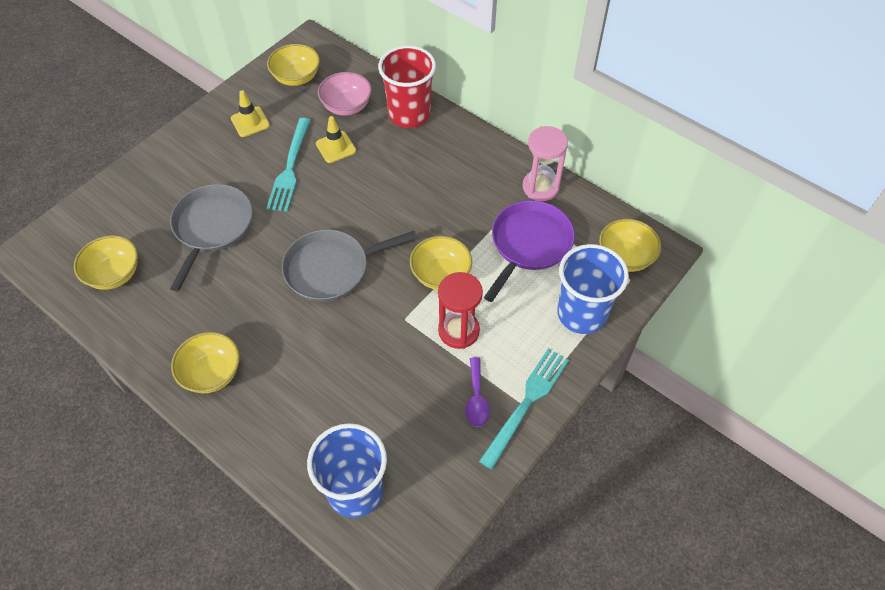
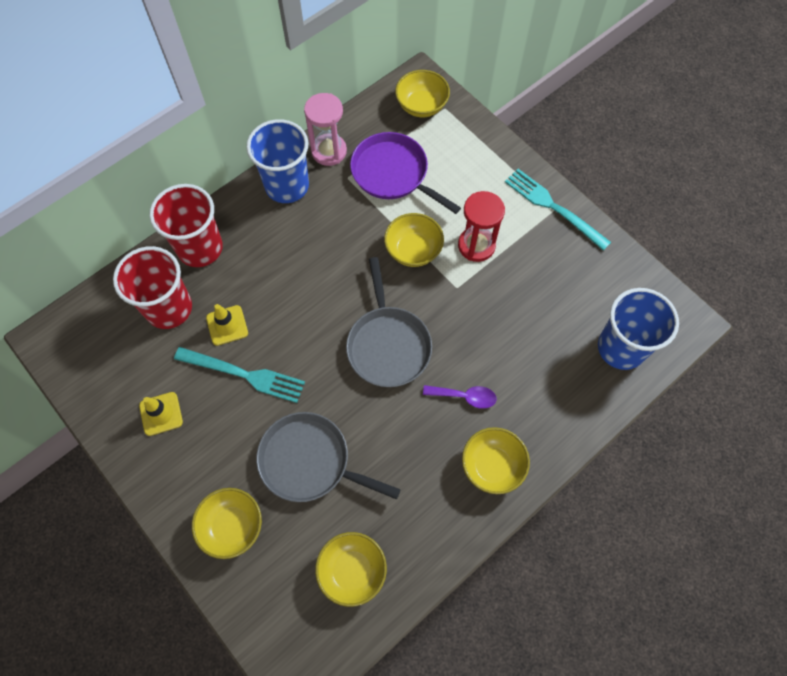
camera: 80 degrees left, 10 degrees up
(296, 77) = (104, 357): yellow bowl -> yellow bowl (232, 526)
(346, 106) = (169, 308): pink bowl -> red cup
(476, 399) = (545, 243): purple spoon -> purple spoon (465, 397)
(581, 314) = (473, 150): blue cup -> blue cup (287, 186)

